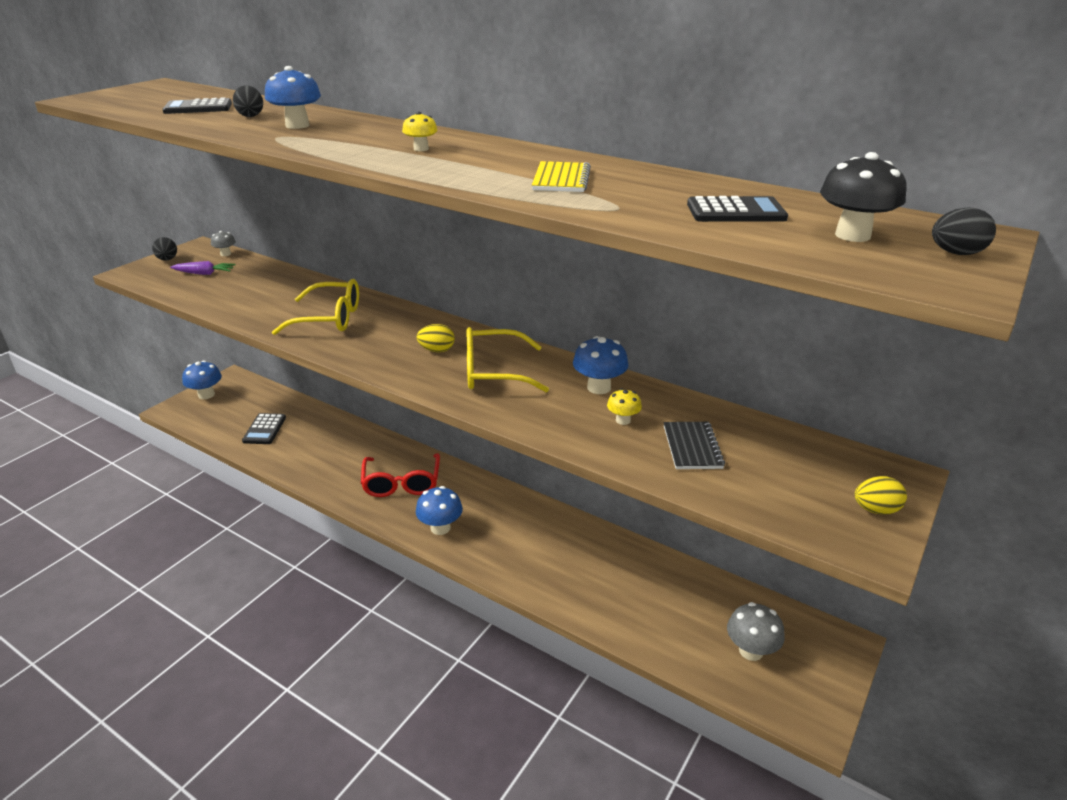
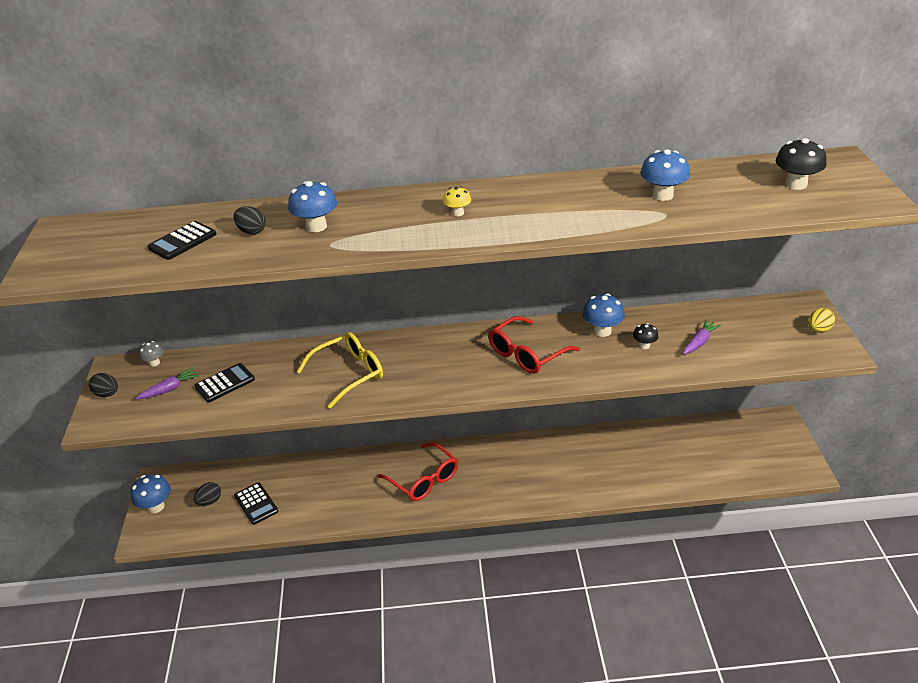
camera: 35 degrees left, 5 degrees up
(437, 350) = (466, 358): yellow egg -> none
(440, 528) = (491, 493): blue mushroom -> blue mushroom (662, 195)
(493, 372) = (527, 354): yellow glasses -> red glasses
(561, 179) = (595, 204): yellow notebook -> none
(623, 420) = (644, 345): yellow mushroom -> black mushroom
(692, 447) = (699, 342): black notebook -> purple carrot
(735, 211) = (722, 190): black calculator -> black calculator (225, 383)
(751, 651) = (743, 453): grey mushroom -> none
(956, 253) = (850, 178): black egg -> black egg (210, 501)

